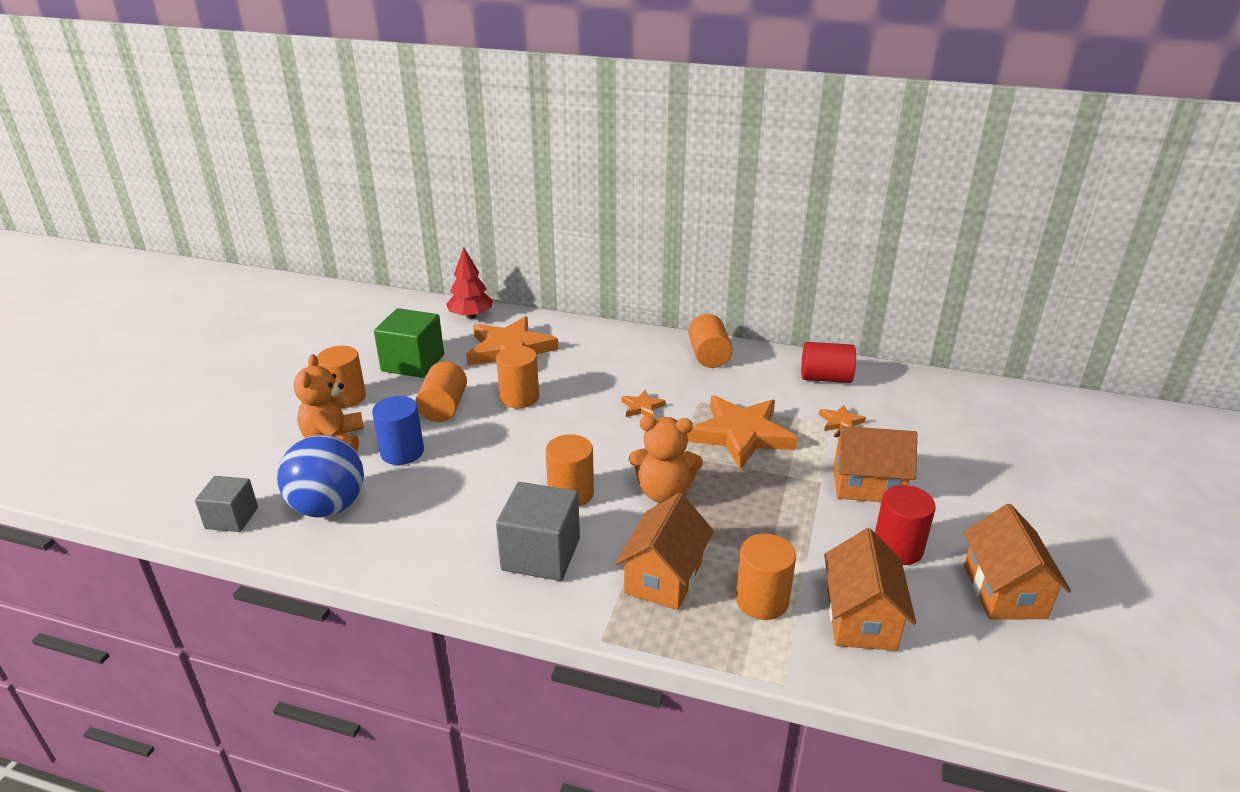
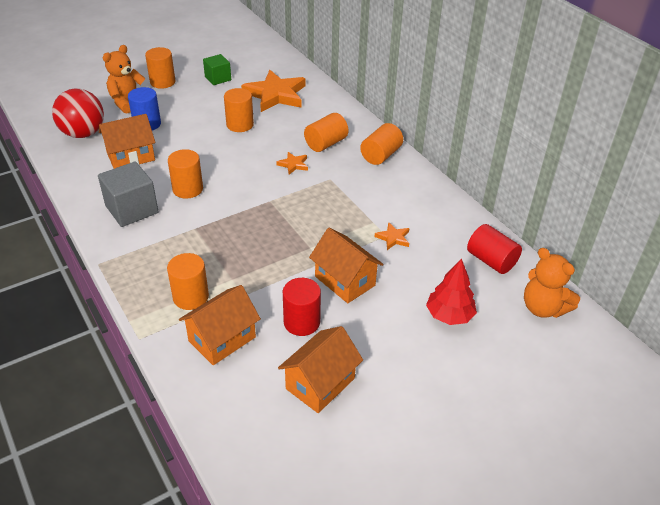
camera: 40 degrees right, 10 degrees up
(232, 518) = (44, 117): grey cube -> none
(328, 507) = (83, 133): blue ball -> red ball
(413, 363) = (218, 78): green cube -> green cube, size x0.63
(444, 408) = (197, 111): orange cylinder -> orange cylinder (326, 143)
(471, 316) = (285, 64): red tree -> red tree (449, 315)
(663, 577) = (166, 255): orange house -> orange house (131, 156)
(664, 492) = (231, 216): orange teddy bear -> orange teddy bear (543, 308)
(741, 435) = (321, 211): orange star -> none
(825, 378) = (431, 207): red cylinder -> red cylinder (491, 260)

